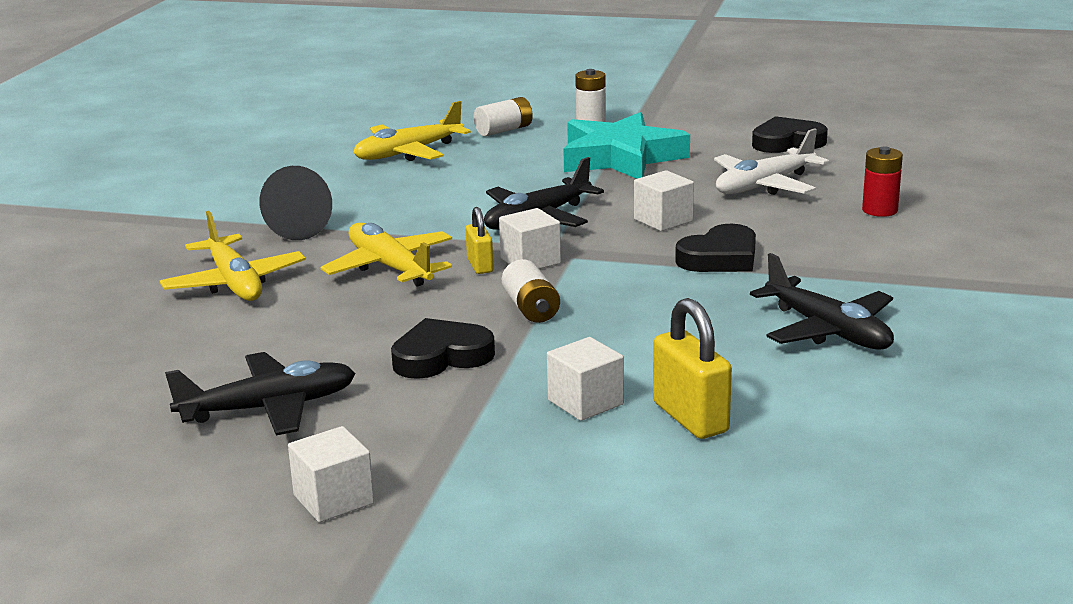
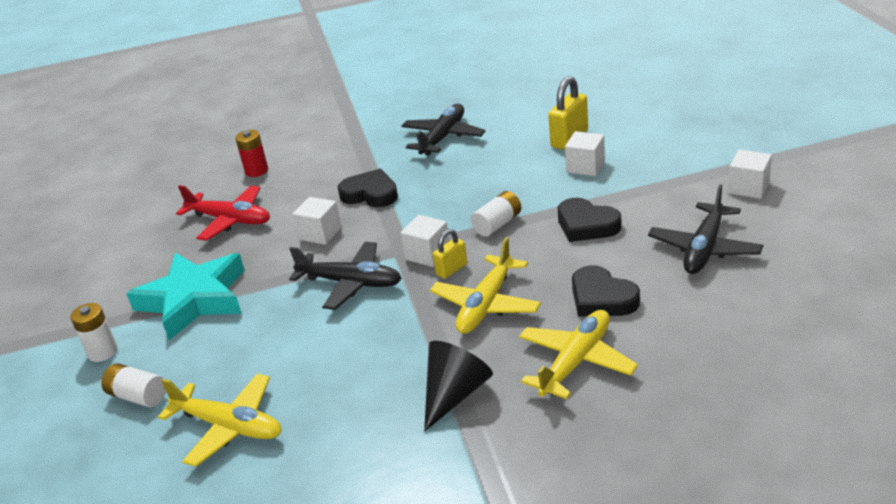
camera: 115 degrees left, 10 degrees up
(269, 408) = (704, 249): black plane -> black plane turned 105 degrees counterclockwise
(764, 185) = (230, 220): white plane -> red plane
(787, 142) = (127, 241): black heart -> black heart (602, 298)

